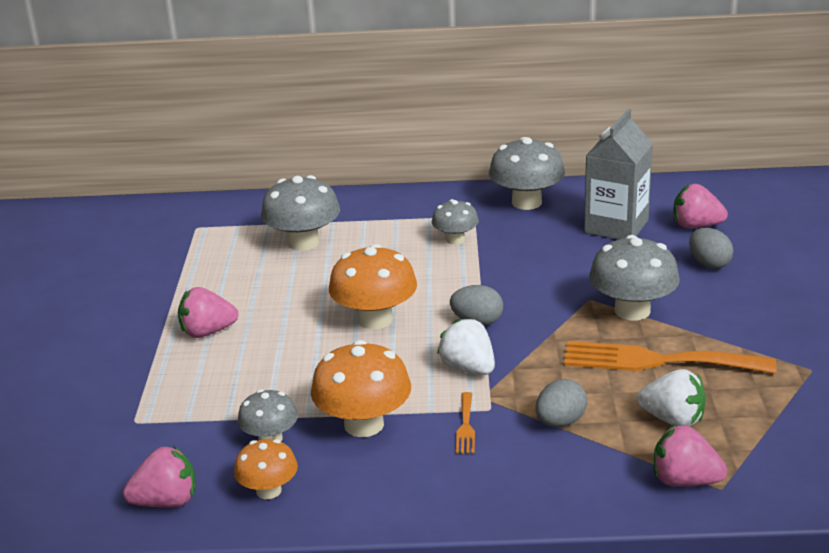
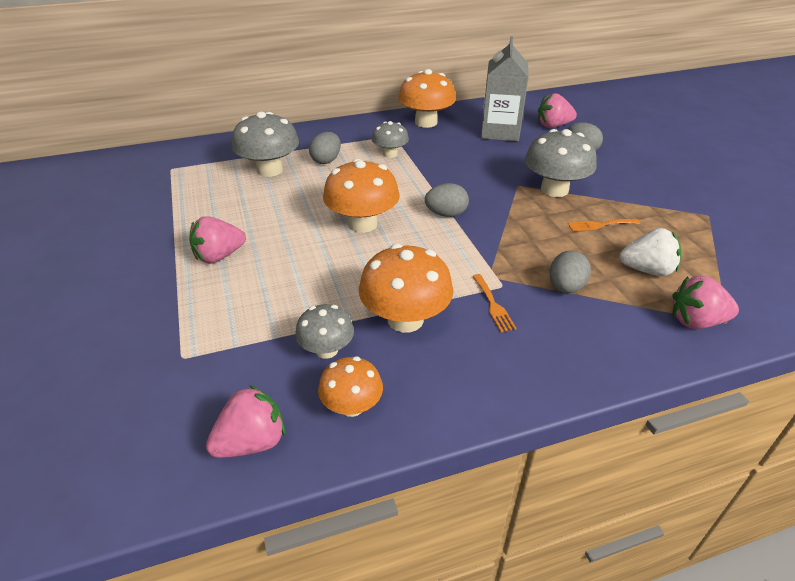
camera: 20 degrees left, 10 degrees up
(374, 239) = (326, 160): none -> grey egg
(468, 368) = (463, 253): white strawberry -> none
(526, 202) = (426, 122): grey mushroom -> orange mushroom
(657, 361) = (600, 225): orange fork -> orange fork, size x0.44

